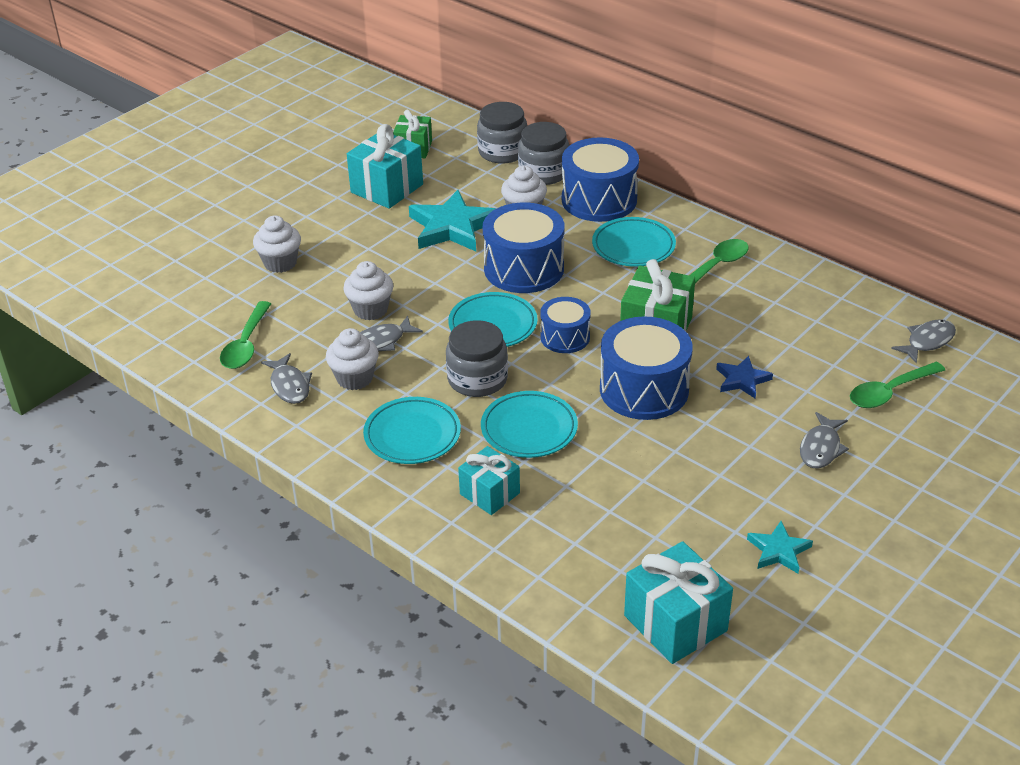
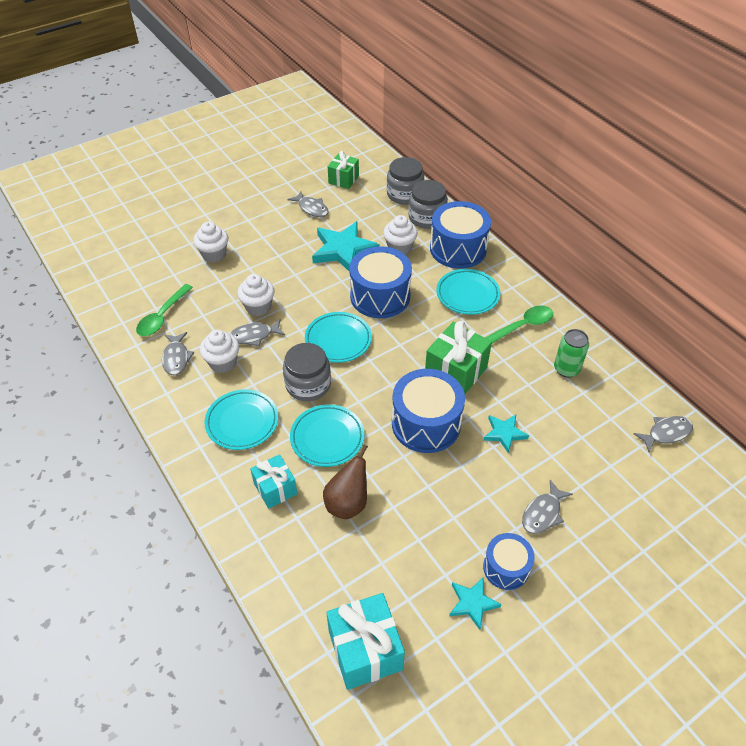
camera: 15 degrees right, 10 degrees up
(387, 188) = (311, 208): turquoise gift -> grey fish
(565, 337) = (386, 363): blue drum -> blue drum (506, 567)
(586, 488) = (348, 503): none -> brown pear
(742, 380) = (504, 433): blue star -> turquoise star
(787, 301) = (566, 369): none -> green can
(890, 392) = (618, 474): green spoon -> none

